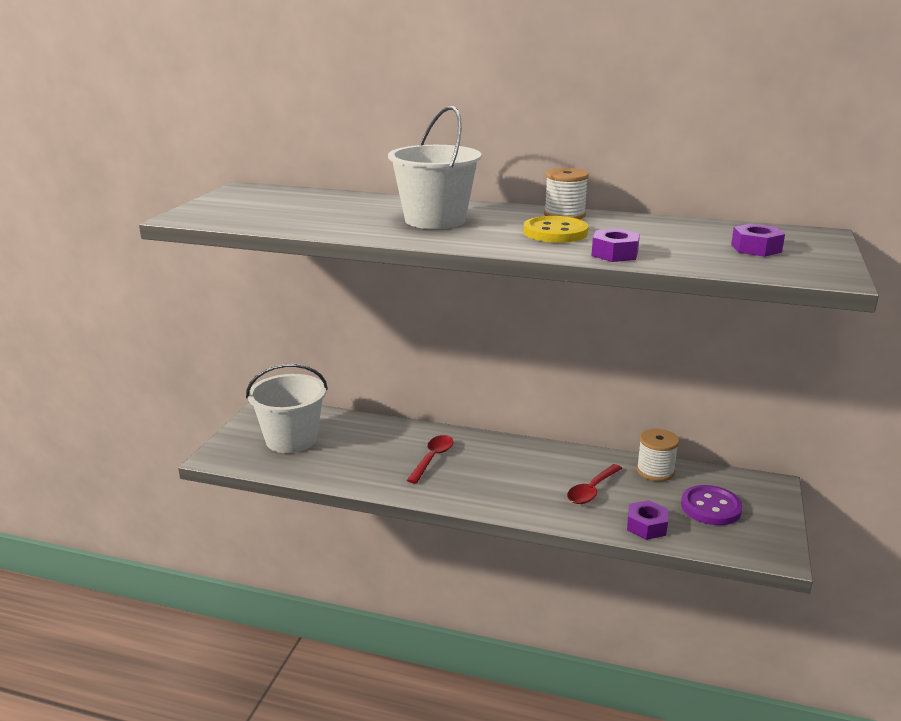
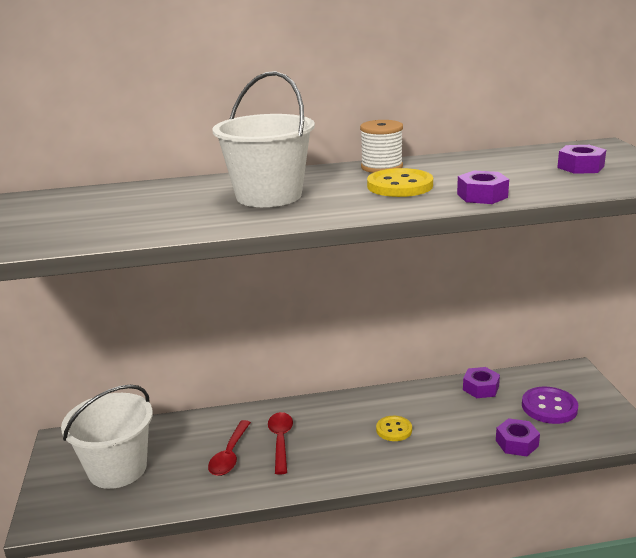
camera: 25 degrees left, 0 degrees up
(538, 480) = (394, 430): none -> yellow button
(592, 490) = (446, 424): red spoon -> red spoon (230, 455)
(655, 471) = (480, 388): white spool -> purple nut

